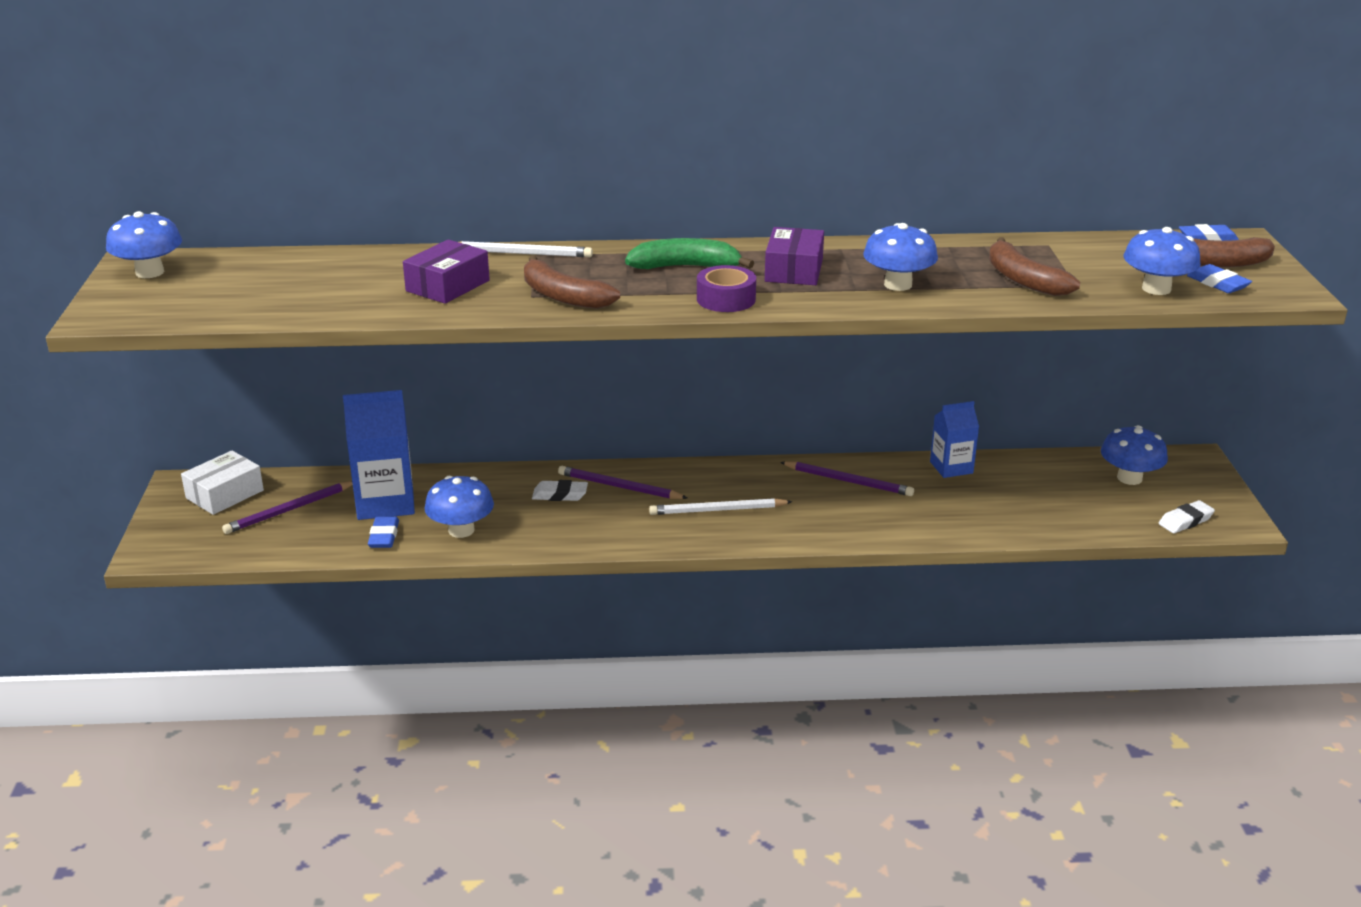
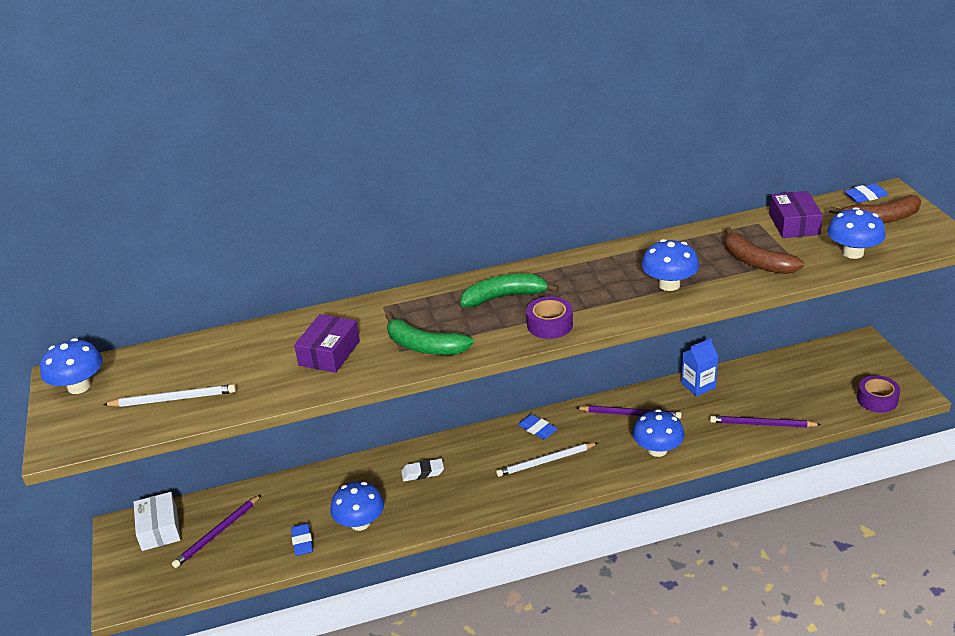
camera: 10 degrees left, 5 degrees up
(225, 494) = (159, 529): white box -> white box turned 45 degrees counterclockwise
(385, 502) = (291, 509): blue carton -> none
(521, 253) = (371, 307): white pencil -> white pencil (173, 399)
(563, 296) = (424, 346): brown banana -> green banana
(619, 487) = (464, 455): purple pencil -> purple pencil (762, 424)
(794, 270) = (586, 284): purple box -> purple box (794, 224)
(1129, 478) = (824, 369): blue mushroom -> blue mushroom (657, 450)
(1185, 521) = (877, 399): white eraser -> purple tape
(1217, 284) = (892, 239): blue eraser -> blue eraser (537, 429)

